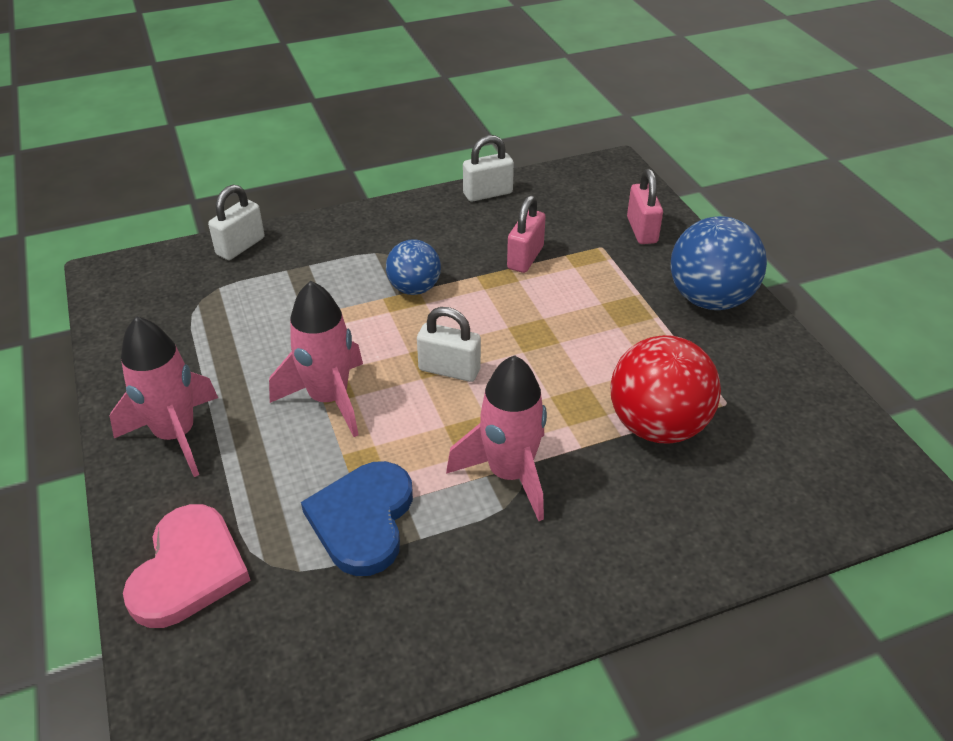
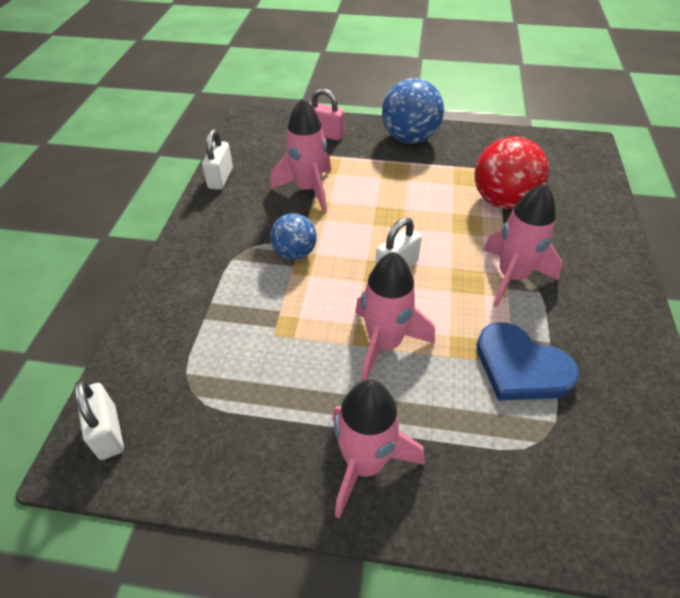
camera: 60 degrees left, 5 degrees up
(188, 569) = (529, 499): pink heart -> none
(240, 246) = (141, 339): white padlock -> white padlock (108, 432)
(525, 258) = (308, 189): pink padlock -> pink rocket

